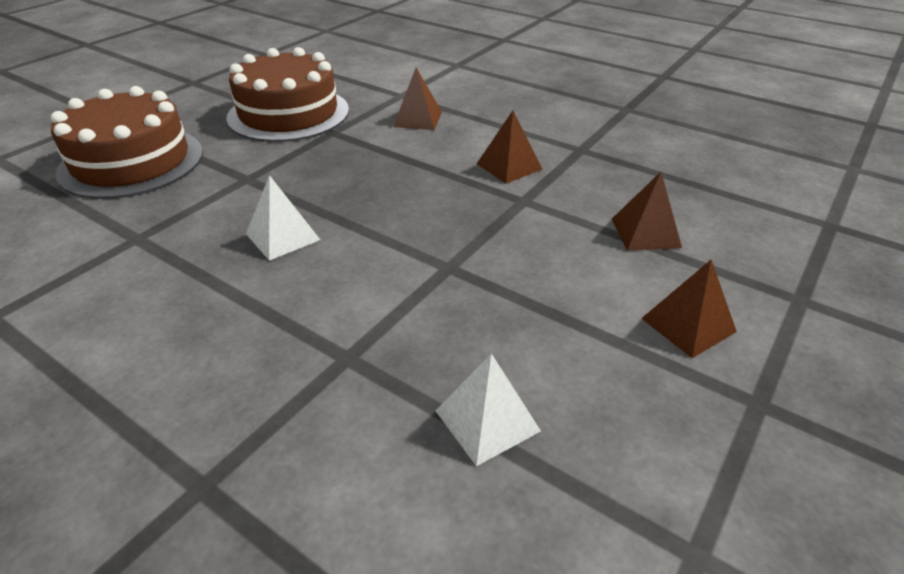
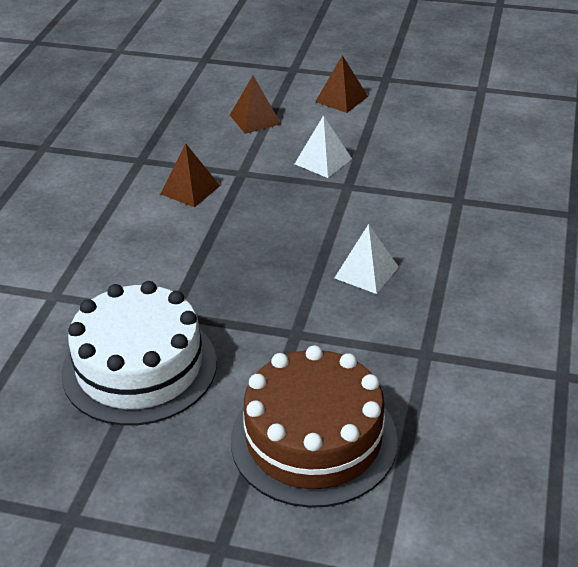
camera: 110 degrees left, 0 degrees up
(288, 114) = (139, 367): brown cake -> white cake
(418, 119) = (115, 265): brown pyramid -> none
(487, 420) = (460, 145): white pyramid -> white pyramid (323, 161)

